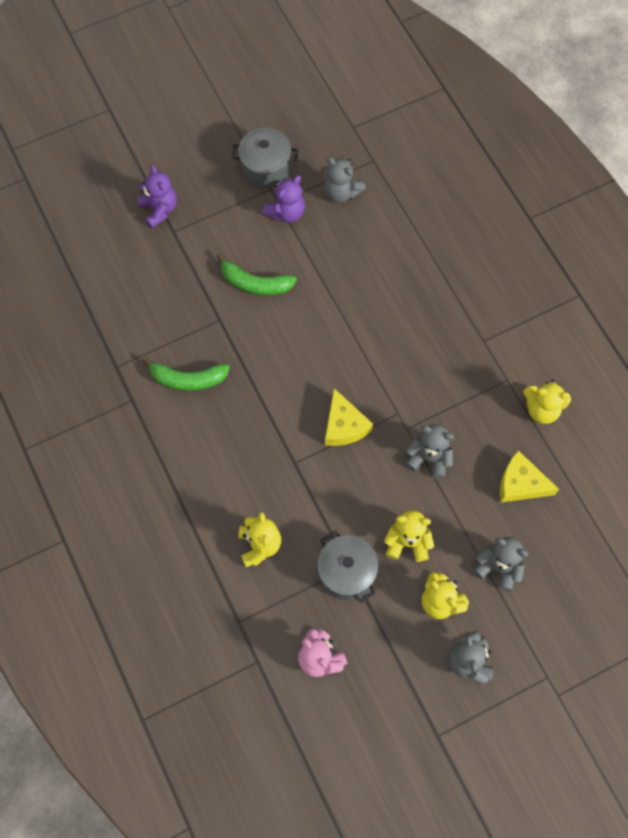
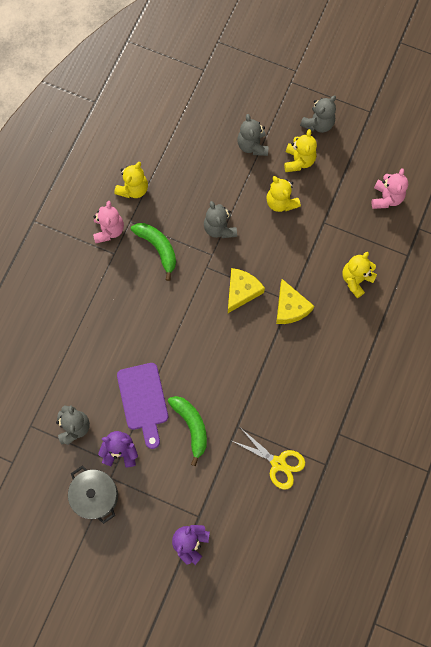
camera: 130 degrees left, 5 degrees up
(155, 328) = (278, 463): none -> yellow scissors
(188, 379) = (294, 411): green banana -> green banana (158, 248)
(315, 262) = (143, 400): none -> purple cutting board
(346, 572) = (328, 220): grey pot -> none
(513, 354) = (109, 230): none -> pink teddy bear
(520, 483) = (192, 168): yellow cheese -> yellow cheese (290, 307)
(542, 409) = (133, 189): yellow teddy bear -> yellow teddy bear turned 60 degrees clockwise

